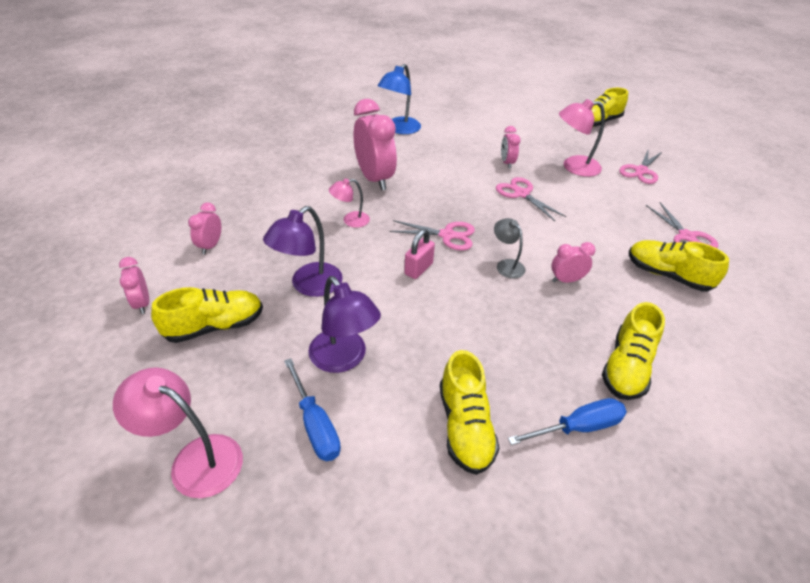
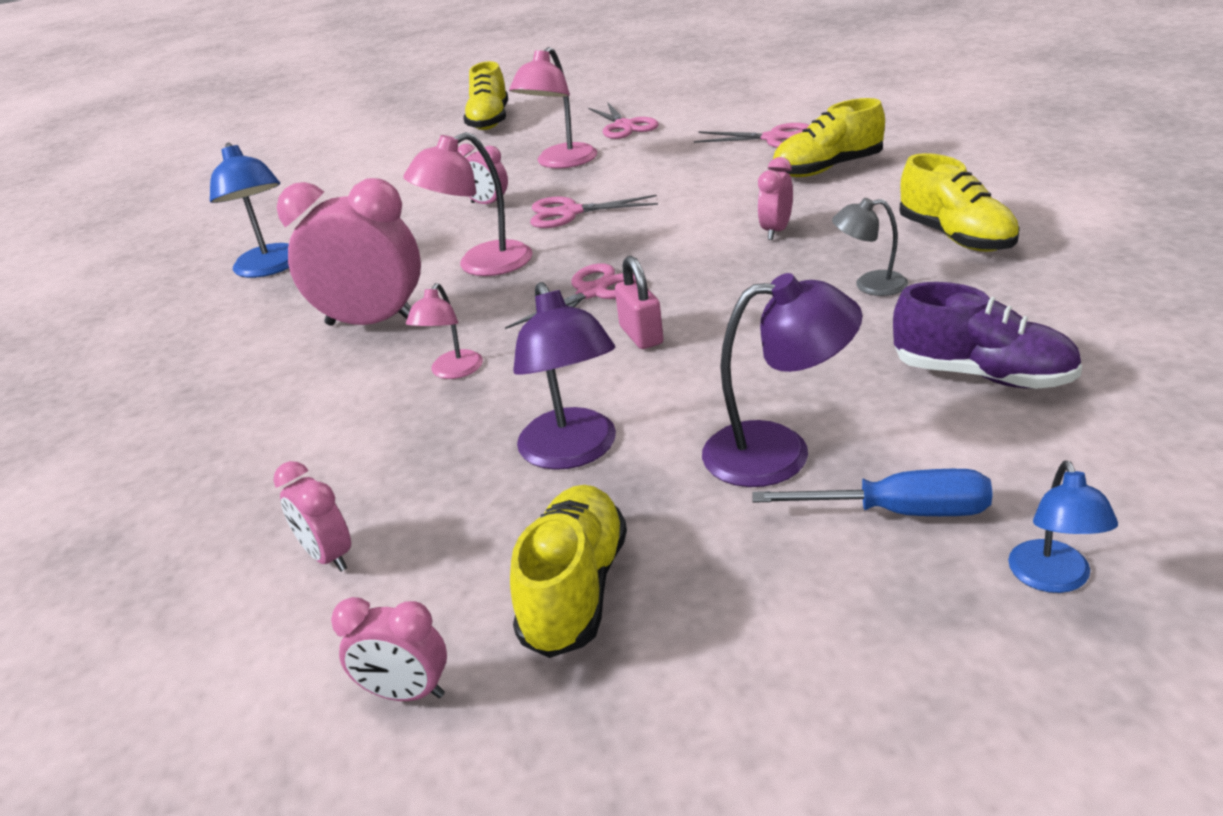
camera: 50 degrees left, 10 degrees down
(195, 459) = (896, 673): pink lamp -> pink lamp (481, 265)
(286, 509) = (1053, 579): none -> blue lamp
(465, 426) = (982, 375): yellow shoe -> purple shoe
(506, 265) = (705, 263): grey lamp -> grey lamp (870, 285)
(578, 427) = (1030, 295): blue screwdriver -> none

